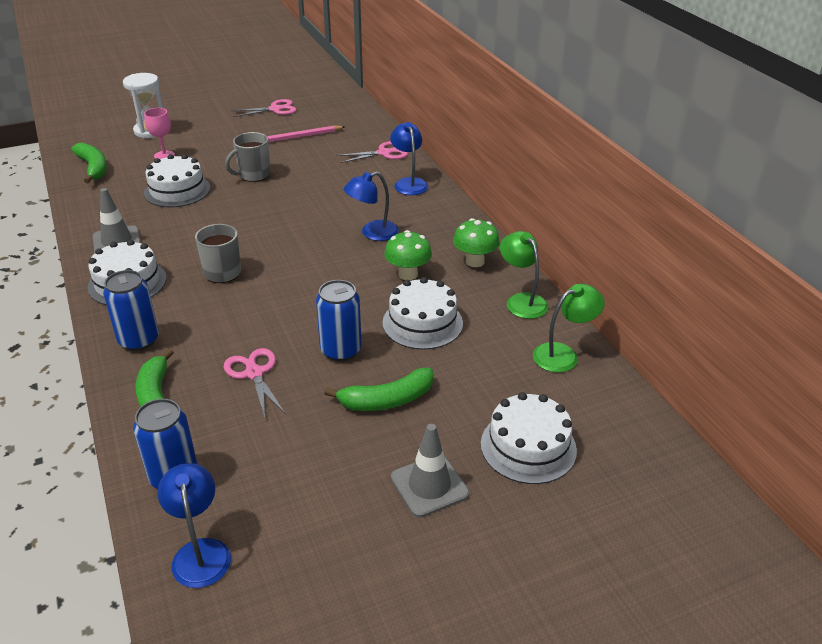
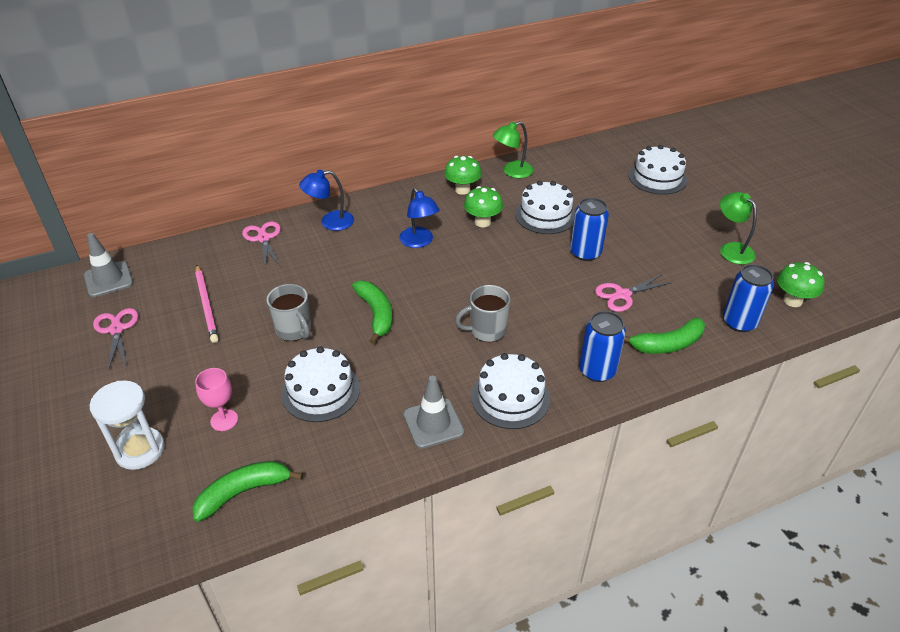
camera: 90 degrees left, 5 degrees up
(200, 552) = (792, 301): blue lamp -> green mushroom
(387, 400) = (633, 230): green banana -> green banana (376, 314)
(429, 485) = (702, 213): grey traffic cone -> grey traffic cone (108, 279)
(563, 354) = (569, 160): green lamp -> green lamp (731, 249)

